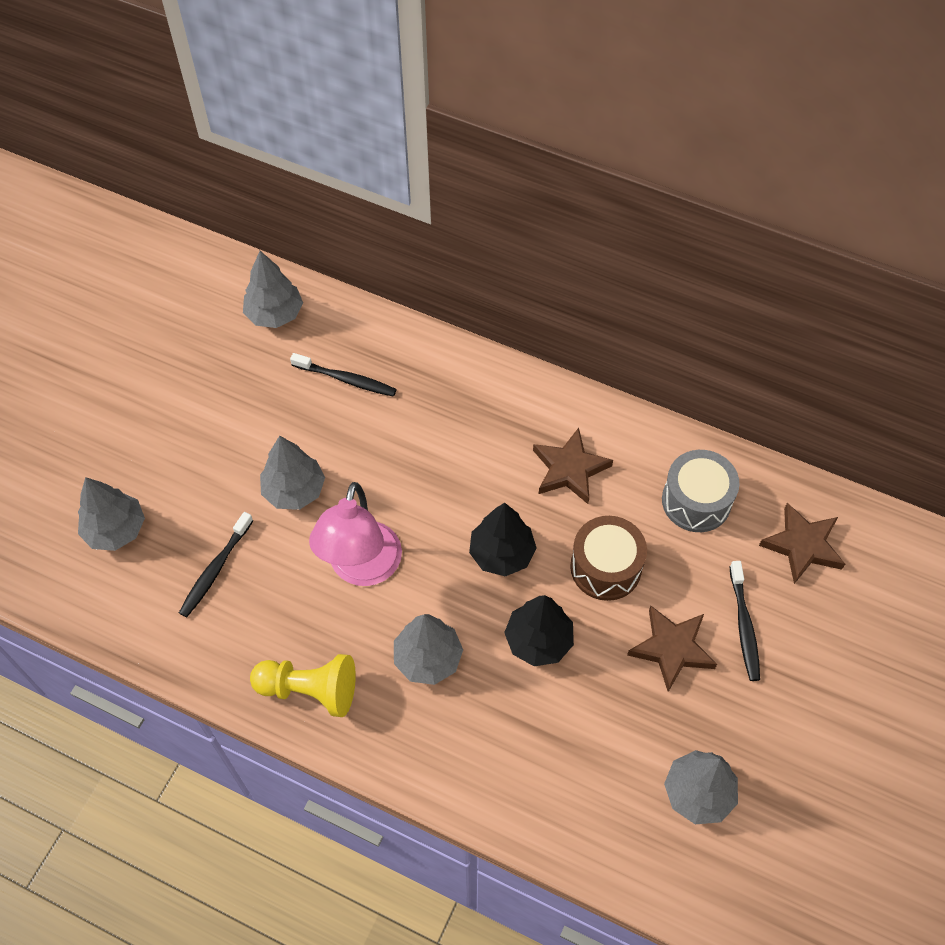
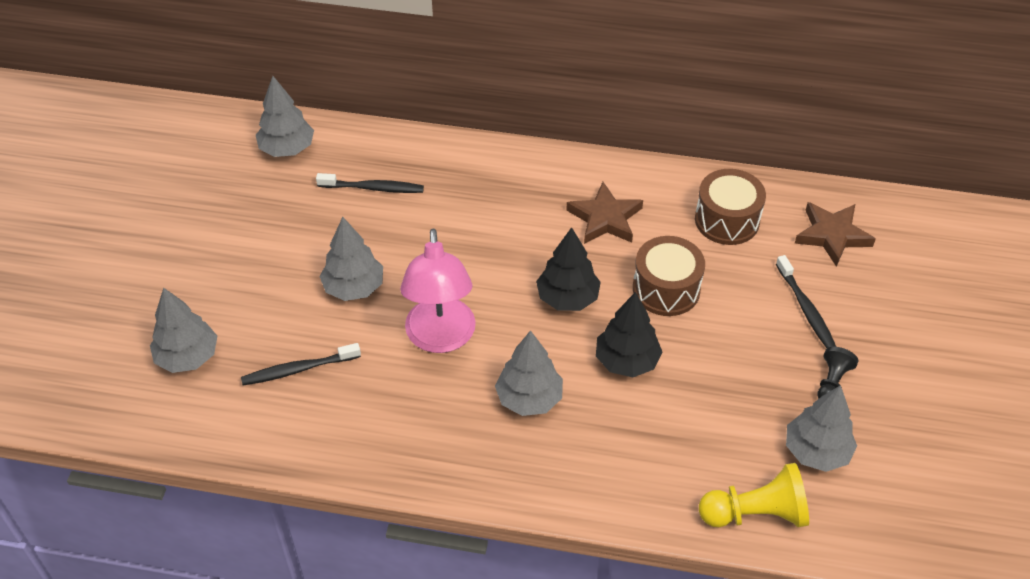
camera: 15 degrees left, 10 degrees down
(215, 569) = (298, 369): black toothbrush -> black toothbrush turned 60 degrees clockwise
(310, 690) = (425, 450): yellow pawn -> yellow pawn (755, 513)
(672, 649) = (749, 341): brown star -> none
(696, 501) = (727, 220): grey drum -> brown drum
(741, 718) = (832, 382): none -> black pawn

